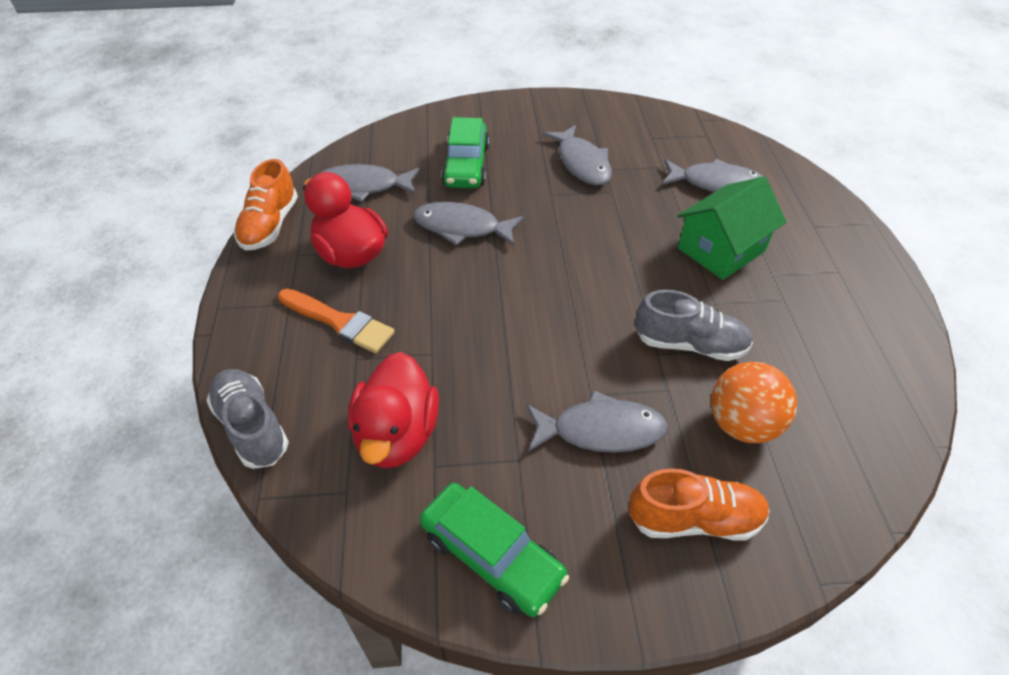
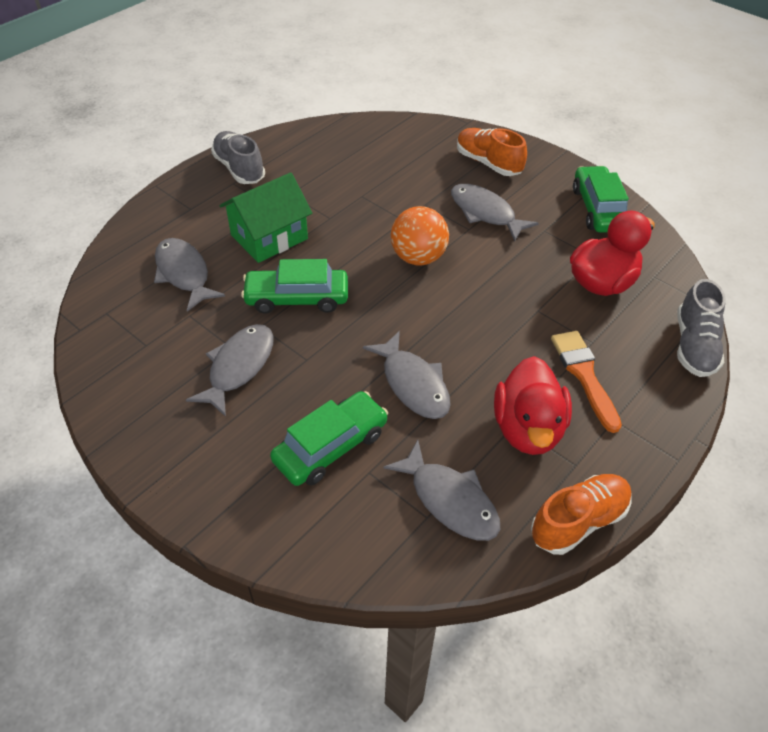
camera: 135 degrees left, 0 degrees up
(621, 223) = (297, 298): none -> green car
(689, 344) = (379, 211): grey shoe -> grey shoe (239, 169)
(721, 249) = (269, 237): green house -> green house turned 45 degrees counterclockwise
(742, 424) = (412, 171): orange ball -> orange ball (418, 257)

